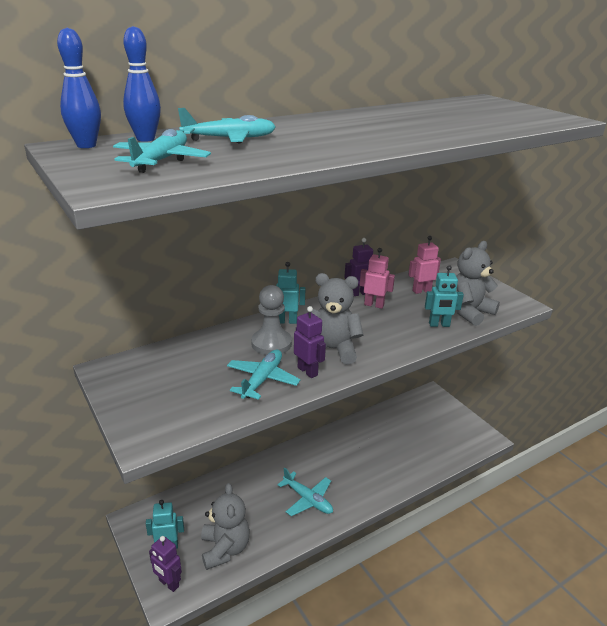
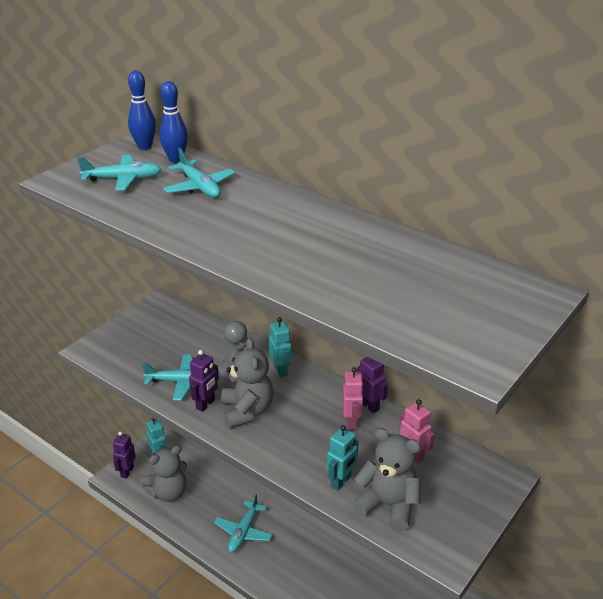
camera: 70 degrees right, 5 degrees up
(439, 325) = (341, 481): turquoise robot -> turquoise robot turned 120 degrees counterclockwise

